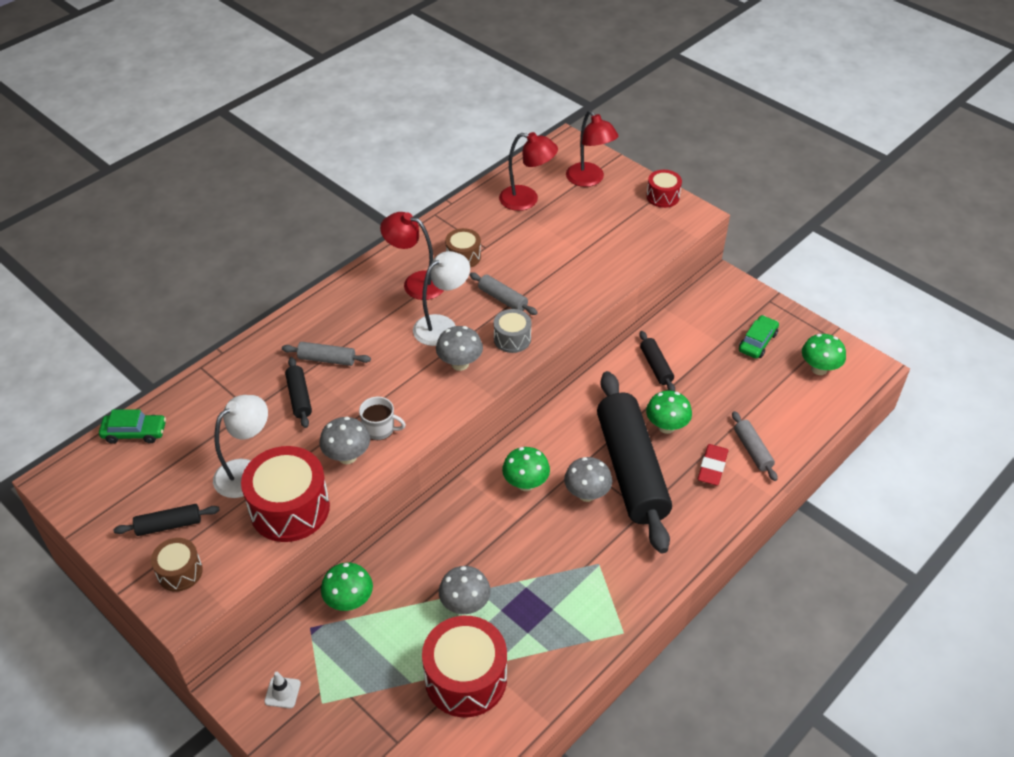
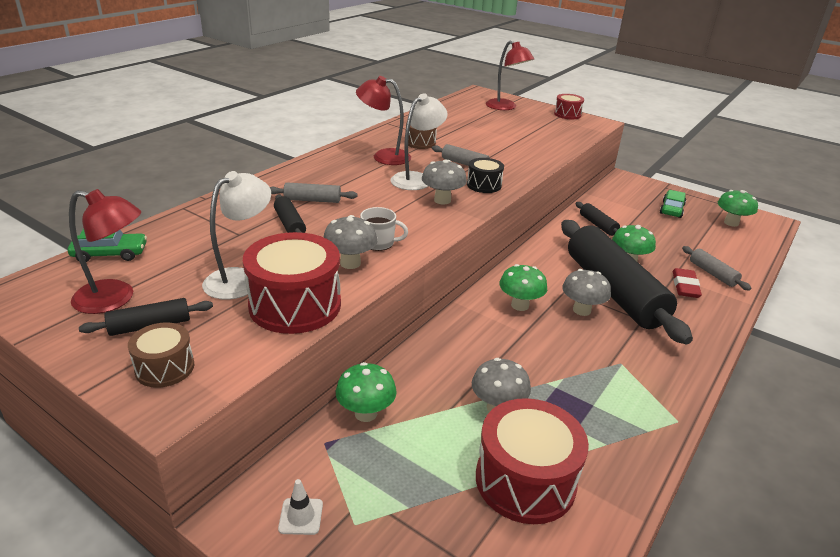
camera: 10 degrees left, 15 degrees down
(512, 339) = (484, 185): grey drum -> black drum
(527, 200) = (461, 116): red lamp -> red lamp (115, 299)

